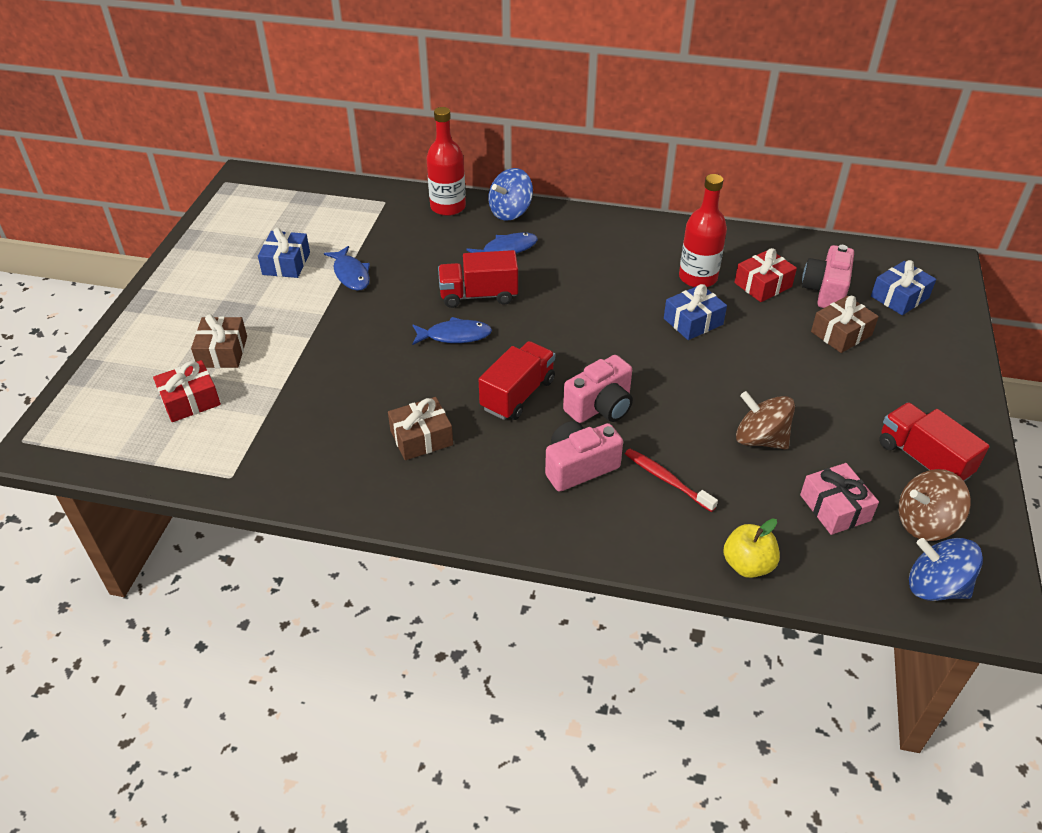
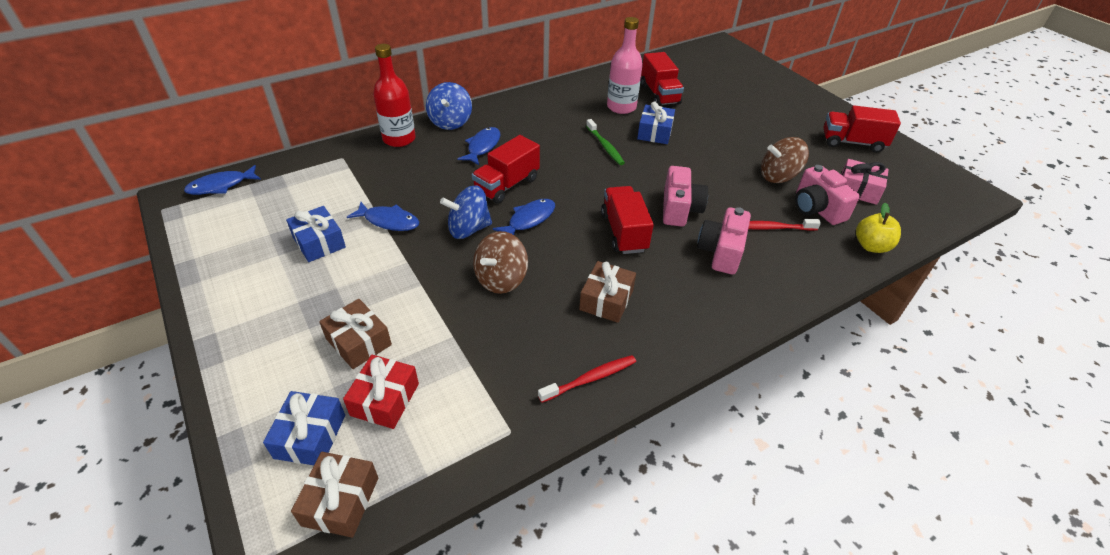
camera: 45 degrees left, 0 degrees up
(279, 182) = (221, 186): none -> blue fish
(327, 483) = (590, 379): none -> red toothbrush
(619, 308) = (605, 146): none -> green toothbrush
(698, 277) = (621, 107): red bottle -> pink bottle
(763, 285) = (659, 94): red gift -> red truck
(825, 291) = (692, 82): pink camera -> pink camera (816, 209)
(841, 333) = (731, 101): brown gift -> brown gift (340, 501)
(899, 297) = (728, 69): blue gift -> blue gift (310, 436)
(925, 523) = (897, 172): brown spinning top -> brown spinning top (501, 279)
(935, 586) = (945, 200): blue spinning top -> blue spinning top (468, 229)

